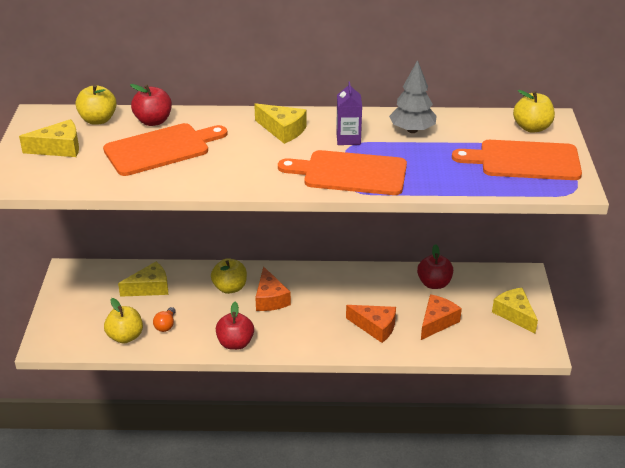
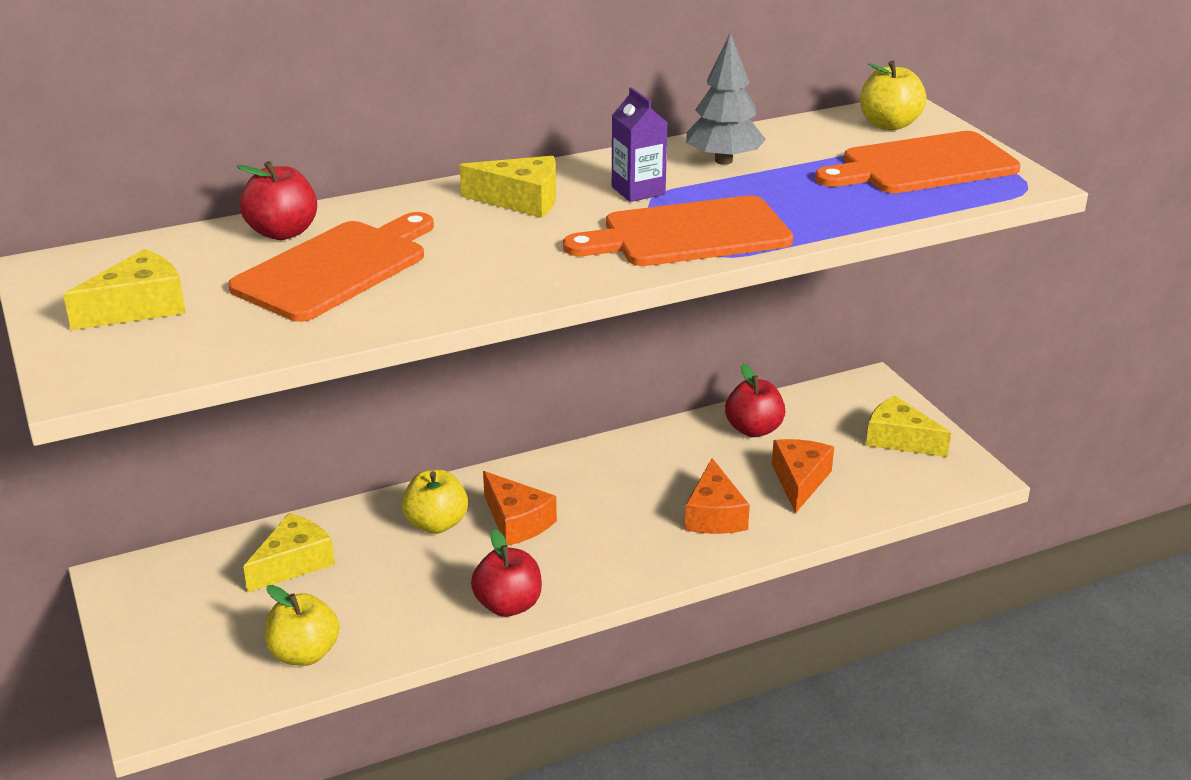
camera: 25 degrees left, 5 degrees down
(98, 120) = (176, 251): yellow apple -> none
(166, 325) = (366, 614): orange light bulb -> none
(375, 327) = (714, 515): orange cheese -> orange cheese turned 90 degrees clockwise

